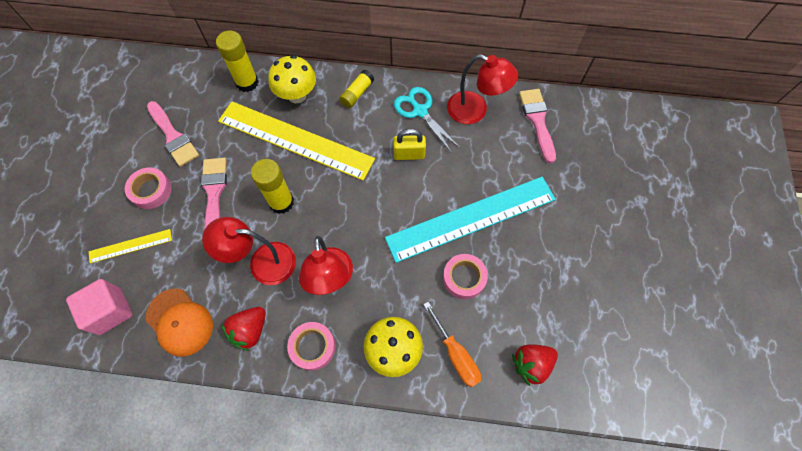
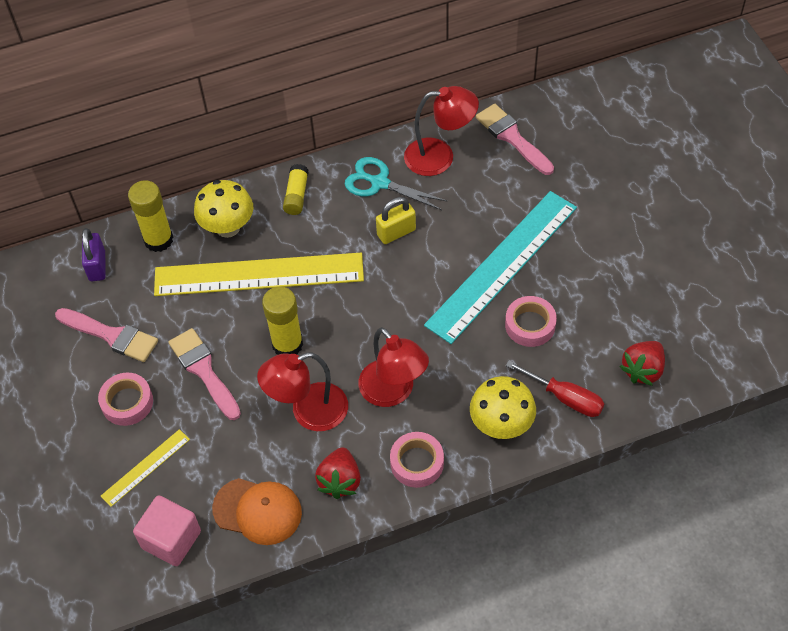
camera: 25 degrees left, 10 degrees down
(197, 83) = (97, 266): none -> purple padlock
(455, 354) = (565, 398): orange screwdriver -> red screwdriver

